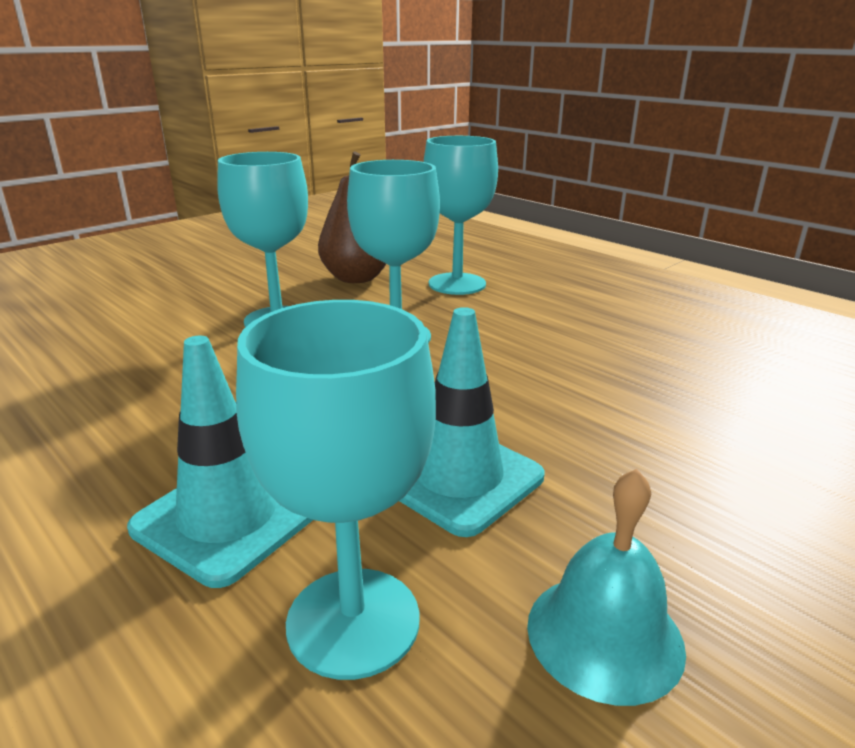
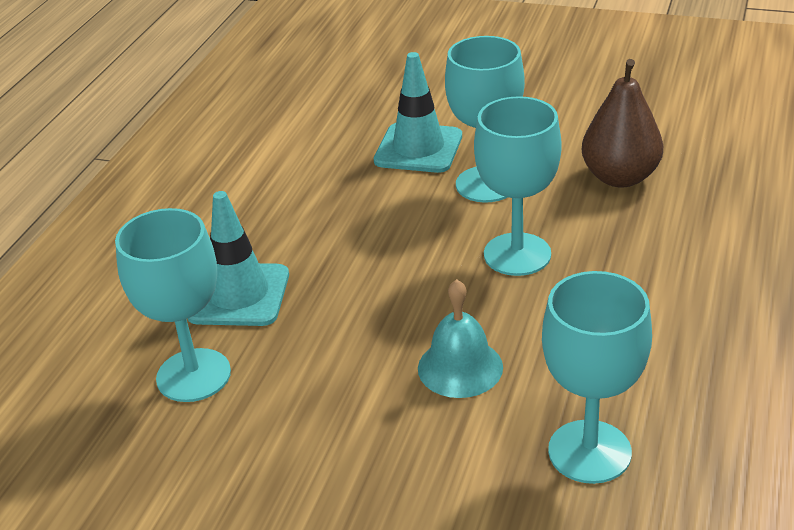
camera: 65 degrees right, 10 degrees up
(457, 284) = (677, 239): turquoise goblet -> turquoise goblet (589, 451)
(458, 478) = (339, 365): turquoise traffic cone -> turquoise traffic cone (418, 148)
(604, 635) = (236, 469): turquoise bell -> turquoise bell (460, 367)

